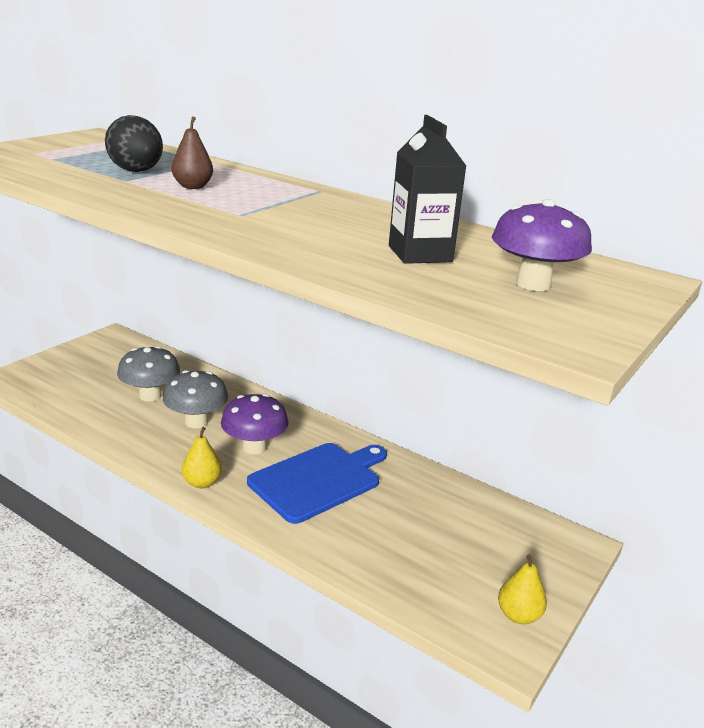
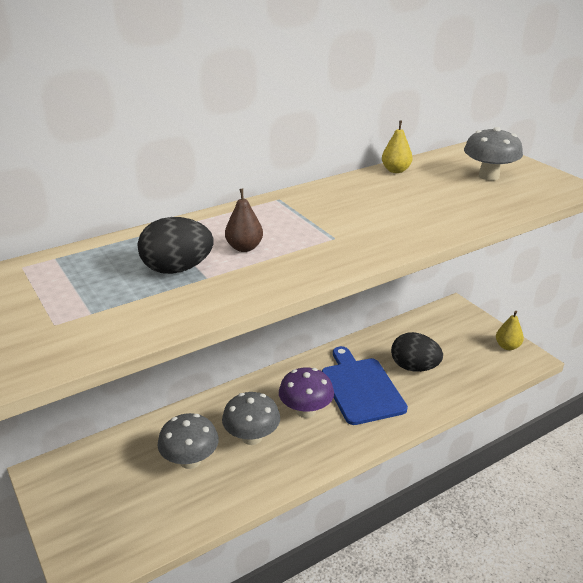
camera: 65 degrees left, 5 degrees up
(202, 483) = (343, 449): yellow pear -> yellow pear (396, 170)
(390, 519) = (414, 367): none -> black egg
(420, 254) = (435, 194): black carton -> none
(533, 284) = (489, 176): purple mushroom -> grey mushroom

